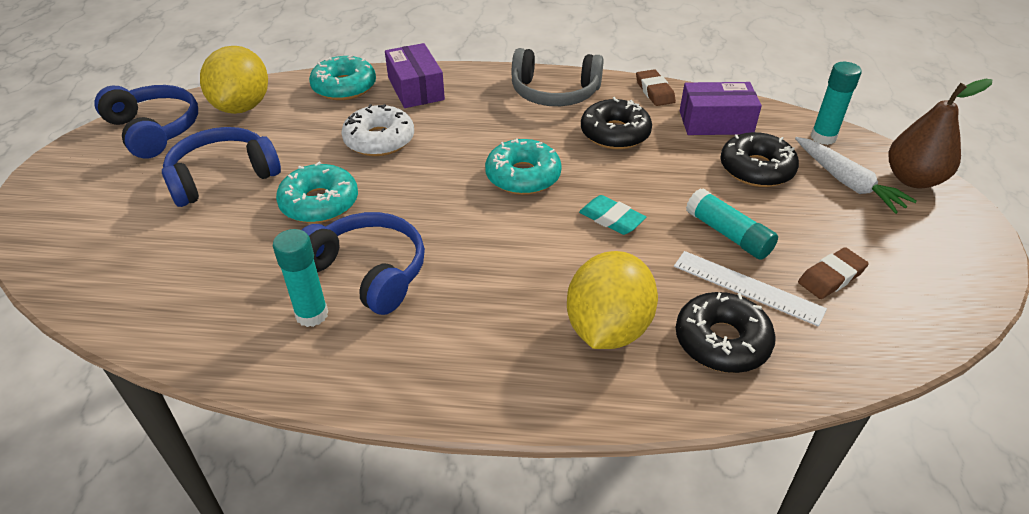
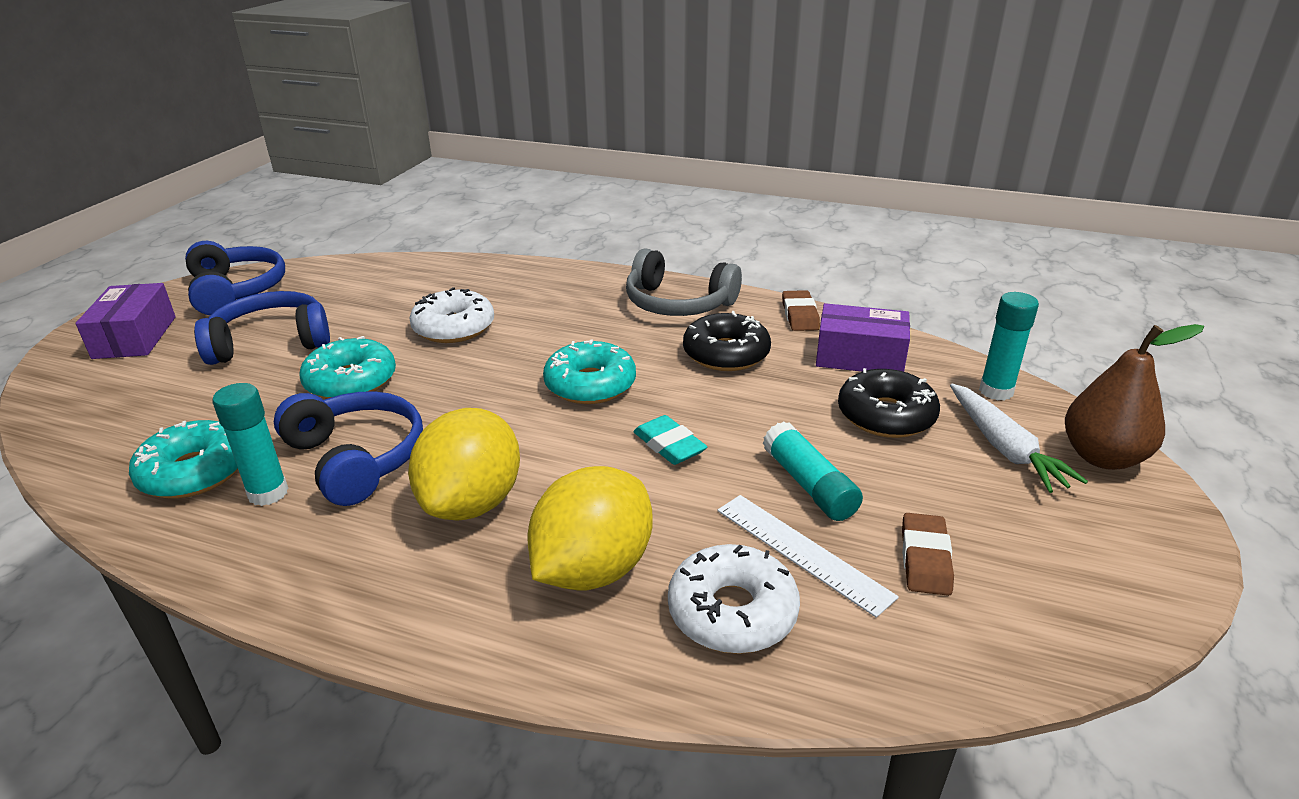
camera: 15 degrees right, 10 degrees down
(242, 106) = (335, 279): yellow lemon -> yellow lemon (472, 503)
(344, 87) = (450, 272): turquoise donut -> turquoise donut (194, 472)
(415, 88) = (524, 282): purple box -> purple box (135, 337)
(721, 341) = (732, 612): black donut -> white donut
(831, 277) = (925, 559): brown eraser -> brown eraser turned 60 degrees counterclockwise

